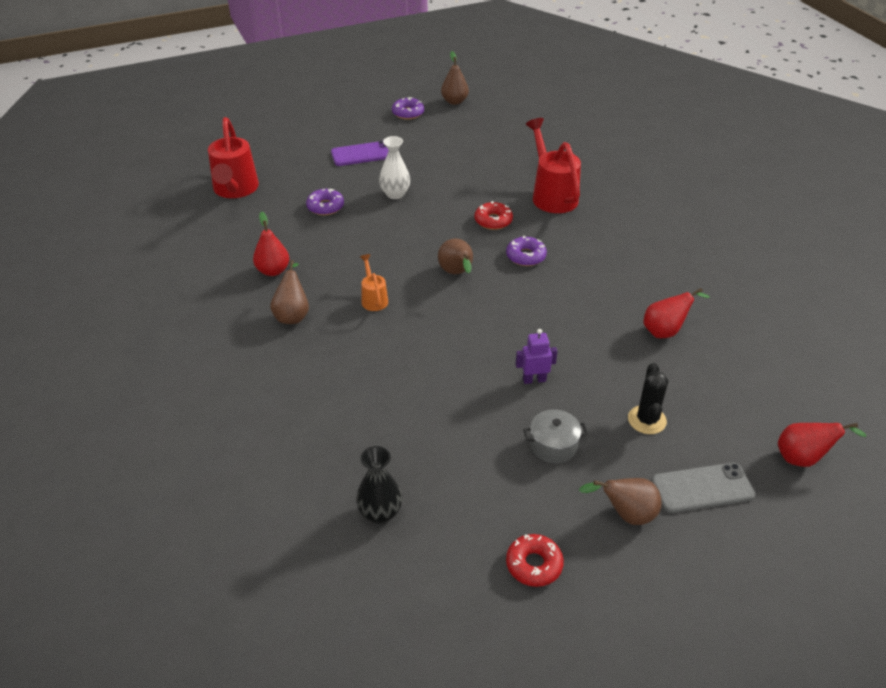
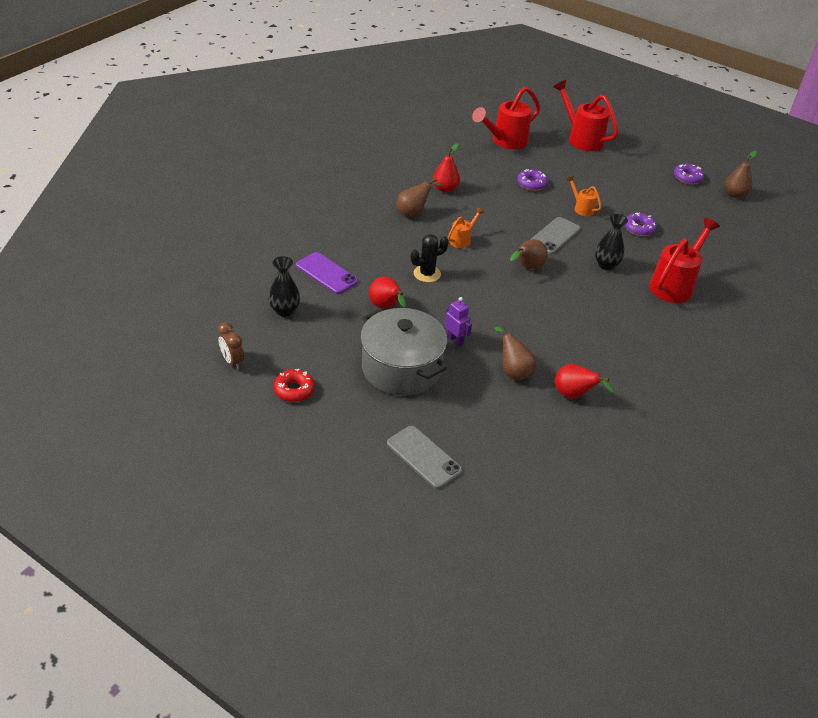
camera: 55 degrees right, 0 degrees up
(285, 141) = (581, 138): none -> red watering can
(363, 154) = (610, 177): purple phone -> purple phone (326, 273)
(395, 194) = (581, 208): white vase -> orange watering can
(423, 232) = (554, 236): none -> grey phone
(441, 612) = (232, 361): none -> brown clock
(493, 221) = (606, 265): red donut -> black vase
(526, 256) = (583, 295): purple donut -> purple donut (639, 228)
(553, 445) = (401, 368): grey pot -> grey pot, size x2.14
(626, 514) = (368, 422): brown pear -> brown pear (513, 371)
(646, 420) = (466, 410): black cactus -> black cactus (427, 274)
(803, 458) = (503, 510): red pear -> red pear (386, 307)

